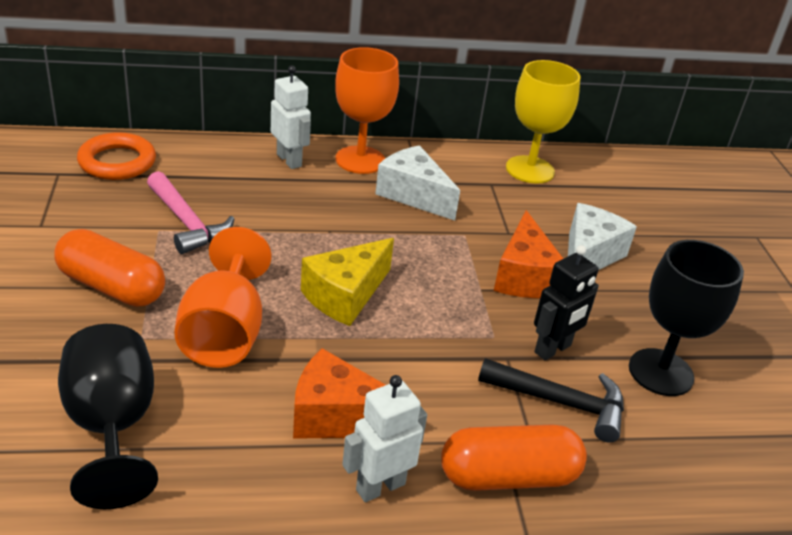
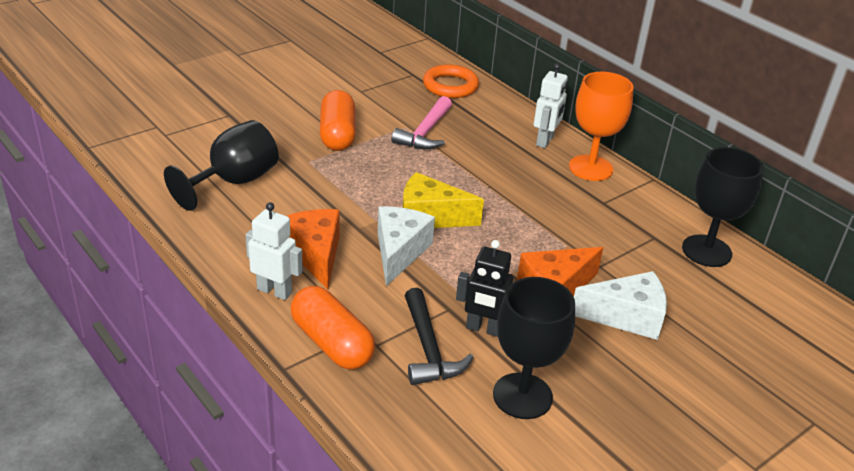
camera: 60 degrees right, 0 degrees up
(224, 332) = (343, 186): orange goblet -> none
(413, 195) = (582, 206): white cheese -> white cheese (399, 252)
(530, 170) = (706, 251): yellow goblet -> black goblet

